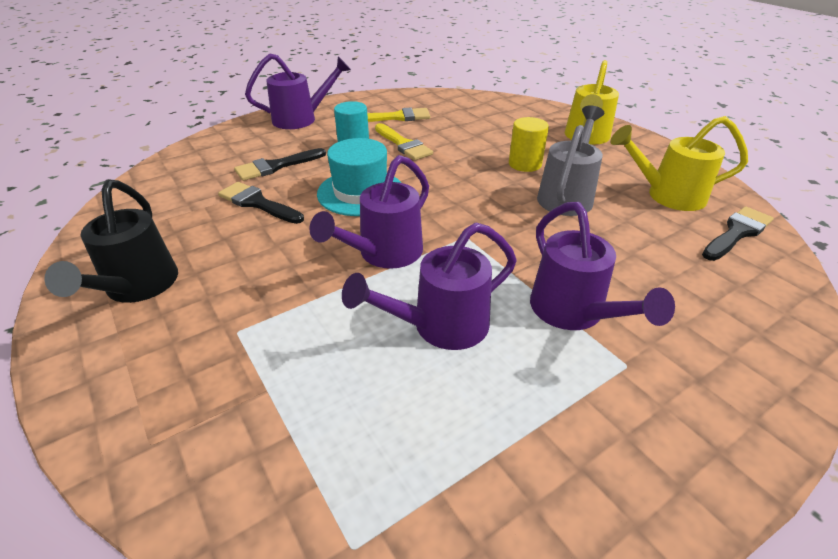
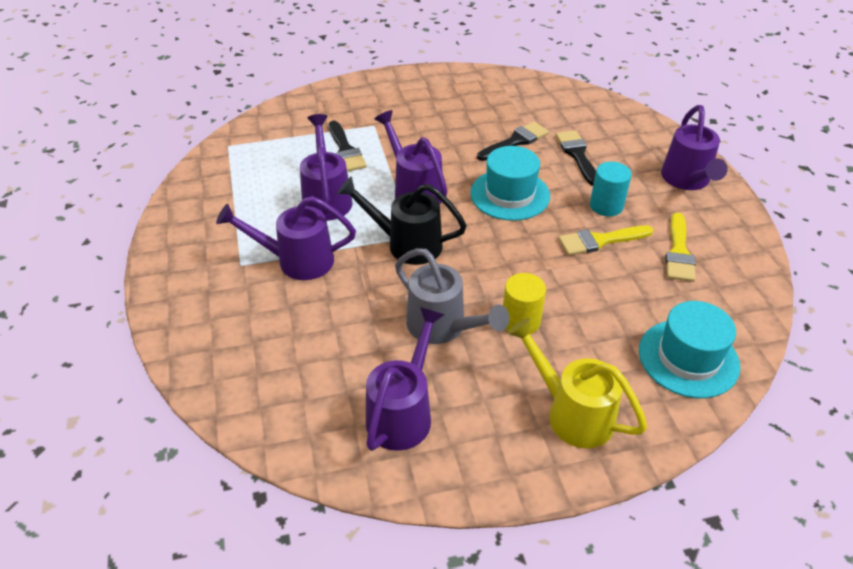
camera: 110 degrees right, 5 degrees up
(138, 287) = (436, 94): black watering can -> black watering can (407, 244)
(500, 110) = (688, 358): none -> turquoise hat
(667, 195) = (403, 413): yellow watering can -> purple watering can
(737, 232) = (314, 427): black brush -> black brush (345, 150)

